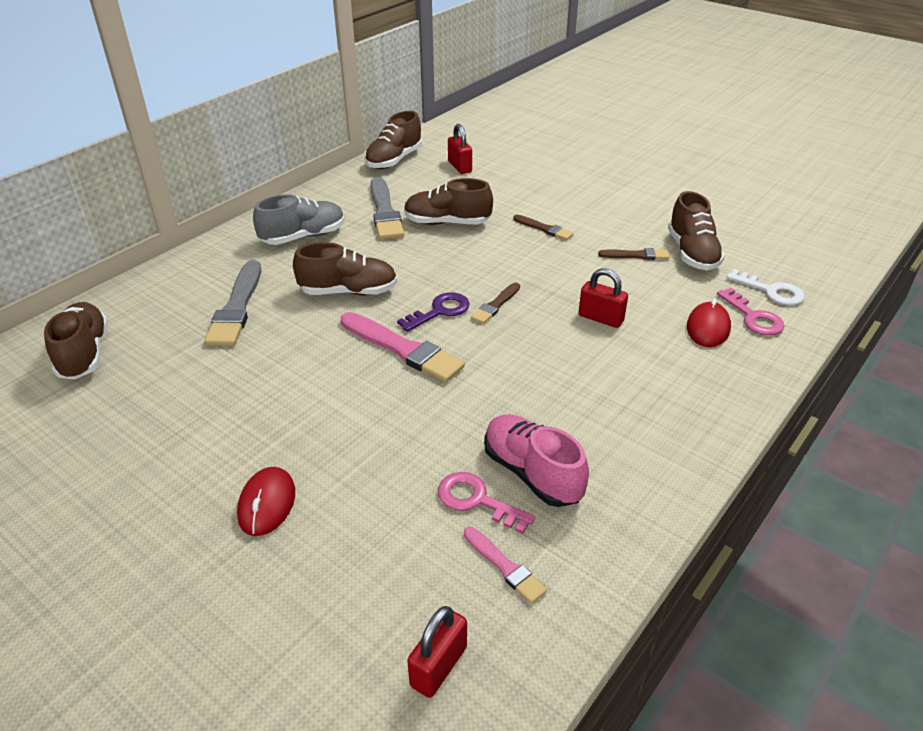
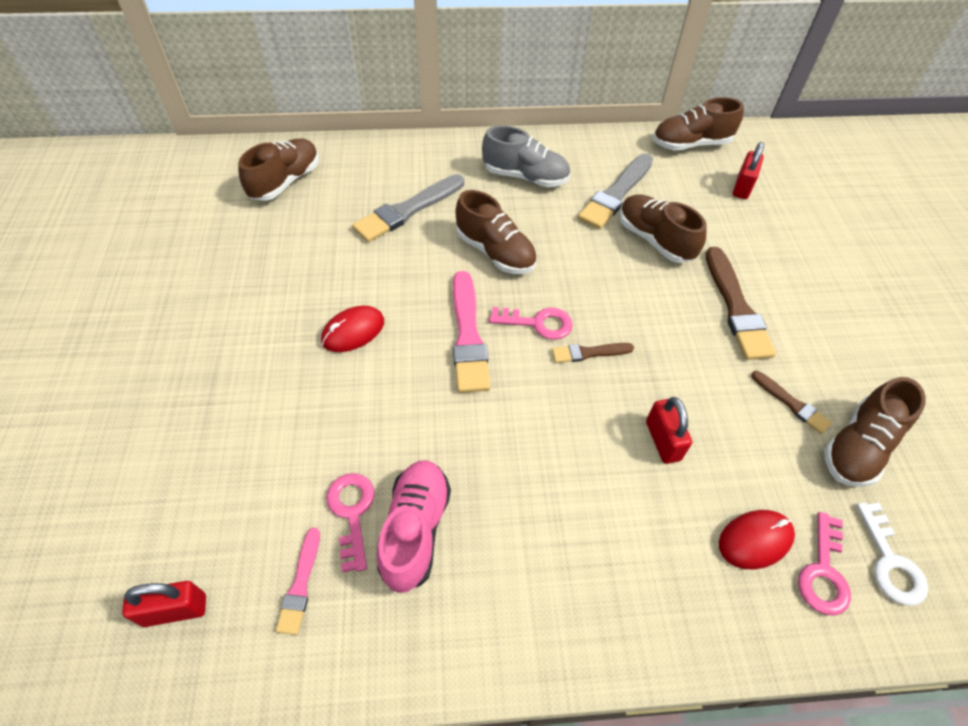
camera: 45 degrees right, 15 degrees up
(266, 504) = (240, 386): red mouse -> red mouse (353, 331)
(440, 311) = (538, 323): purple key -> pink key
(544, 229) = (736, 307): brown brush -> brown brush, size x1.84

